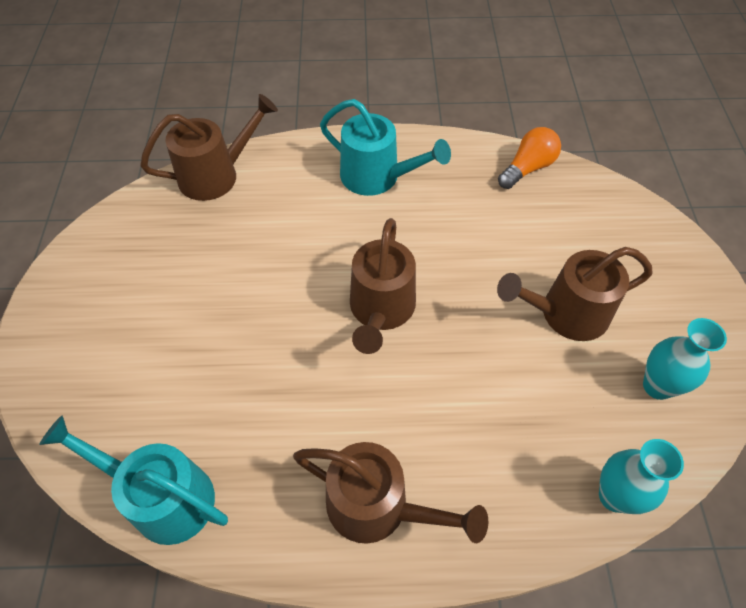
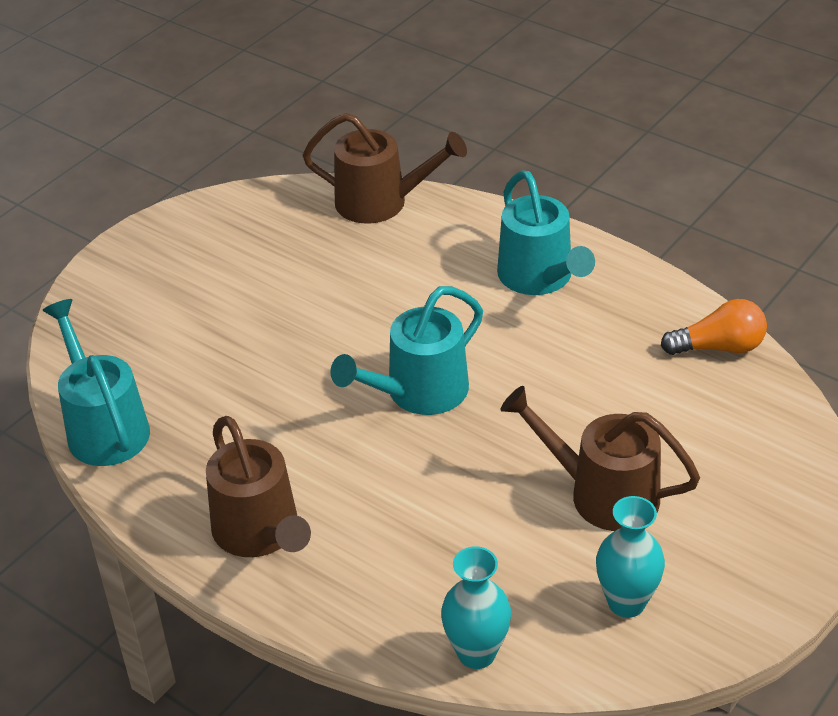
camera: 40 degrees right, 15 degrees down
(380, 311) = (418, 393): brown watering can -> turquoise watering can

